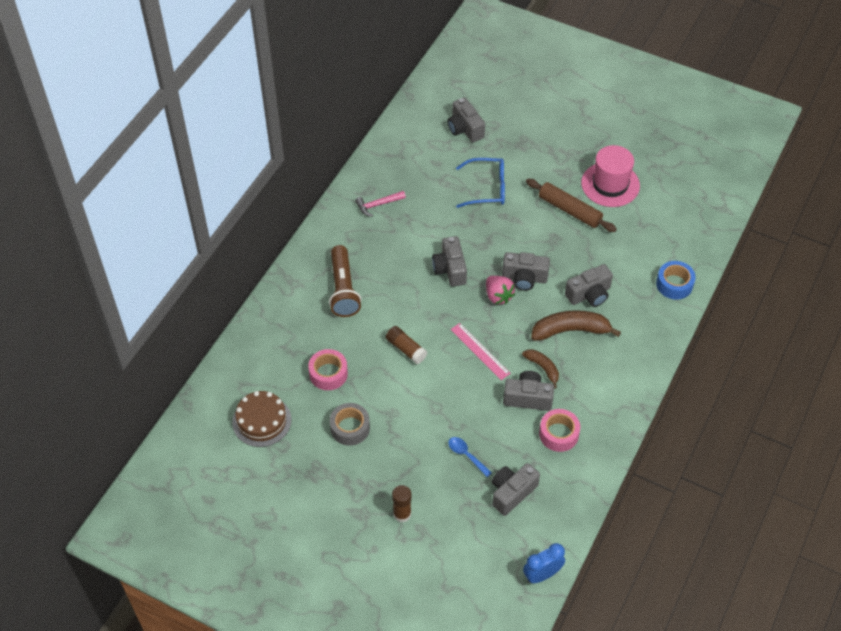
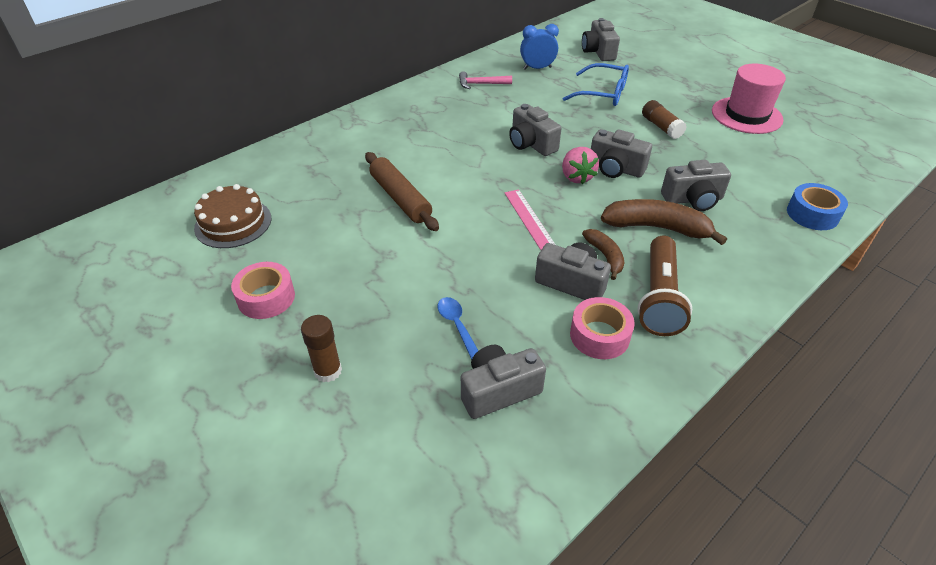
camera: 20 degrees right, 10 degrees down
(328, 374) = (339, 199): pink tape -> pink tape (266, 298)
(343, 289) = (405, 135): brown flashlight -> brown flashlight (659, 297)
(350, 428) = (327, 256): grey tape -> none
(406, 349) = (442, 198): brown glue stick -> brown glue stick (661, 127)
(450, 269) = (531, 144): grey camera -> grey camera turned 45 degrees counterclockwise
(542, 574) = (493, 533): blue clock -> blue clock (537, 68)
(569, 210) = (691, 126): brown rolling pin -> brown rolling pin (400, 198)

